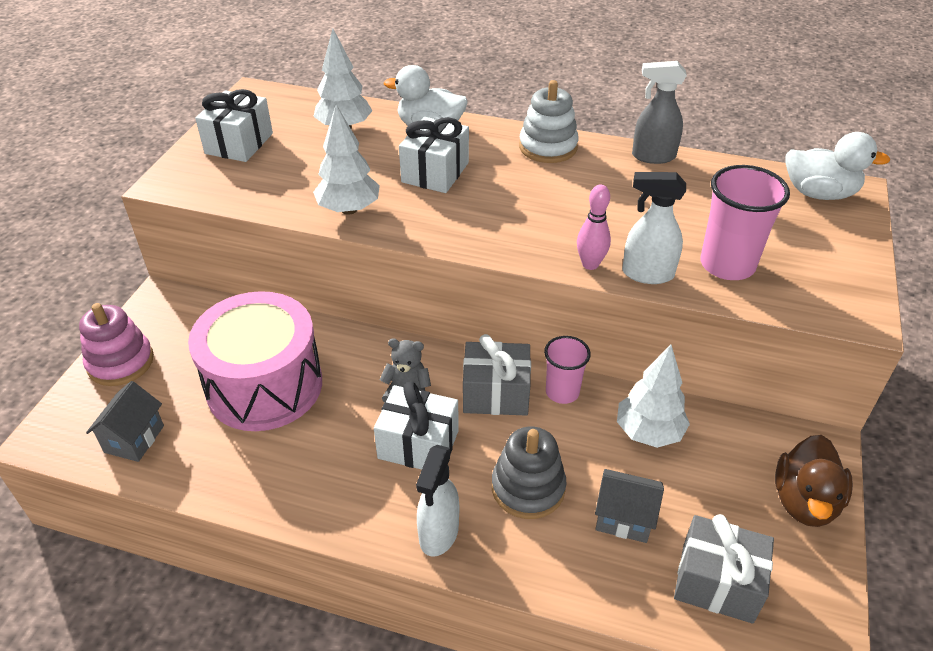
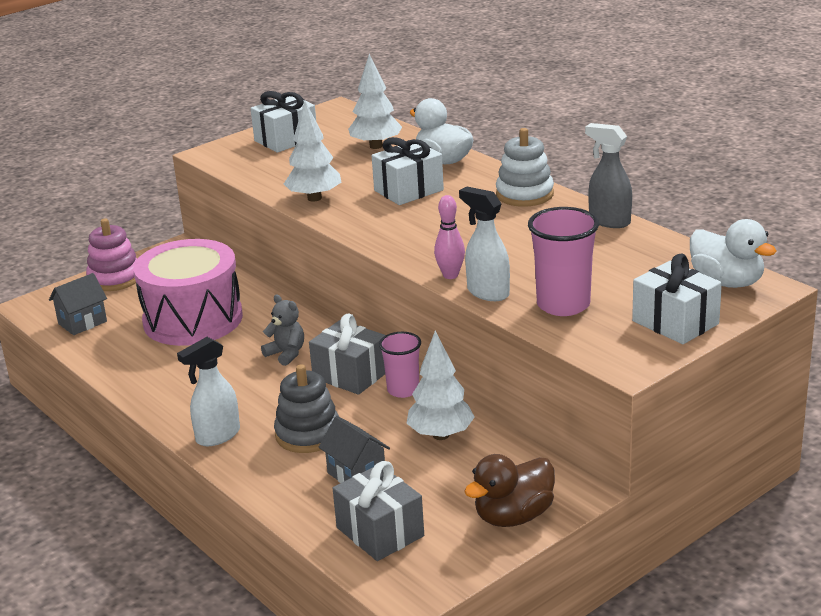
camera: 35 degrees right, 15 degrees down
(418, 444) = (260, 385): white gift -> white gift (675, 322)

